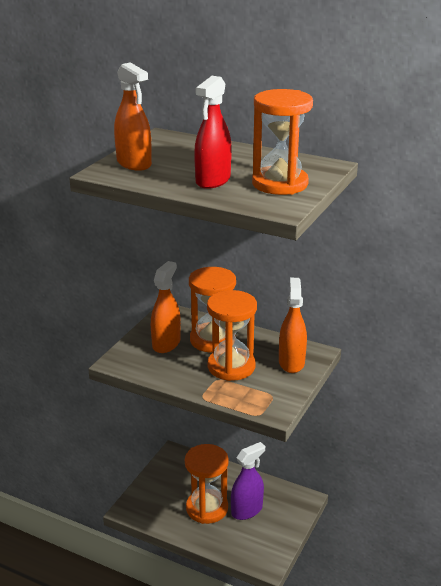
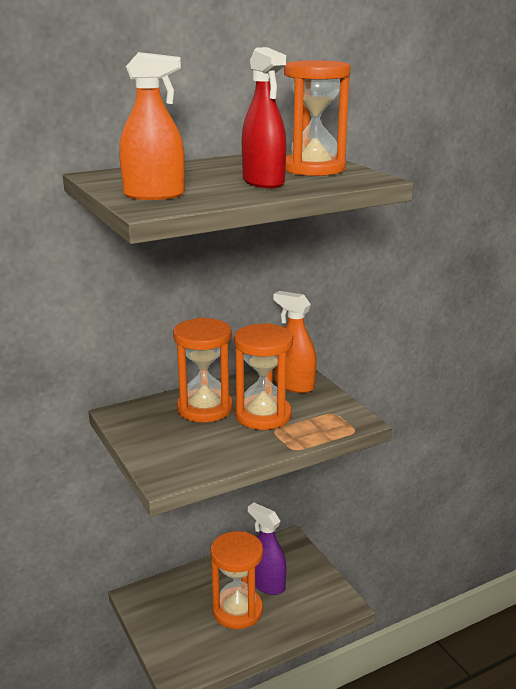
camera: 55 degrees left, 5 degrees down
(166, 343) = (174, 435): orange spray bottle -> none
(247, 510) = (267, 584): purple spray bottle -> purple spray bottle turned 45 degrees counterclockwise

